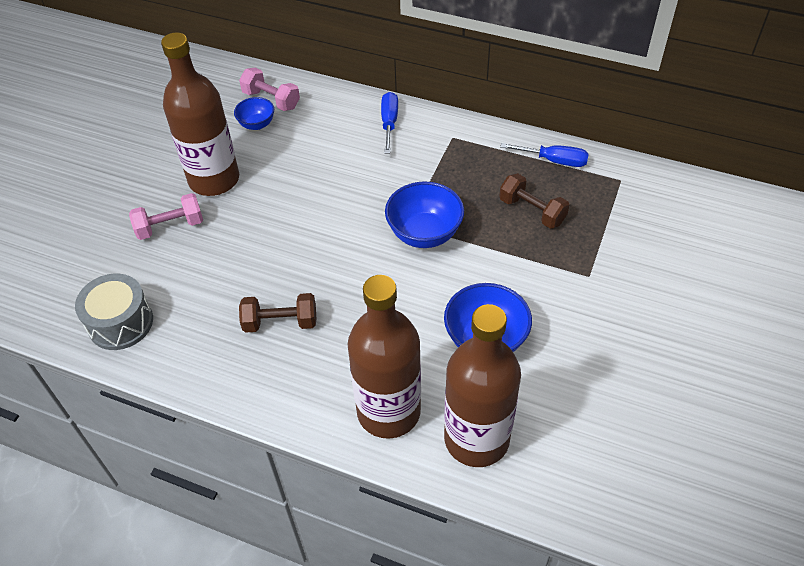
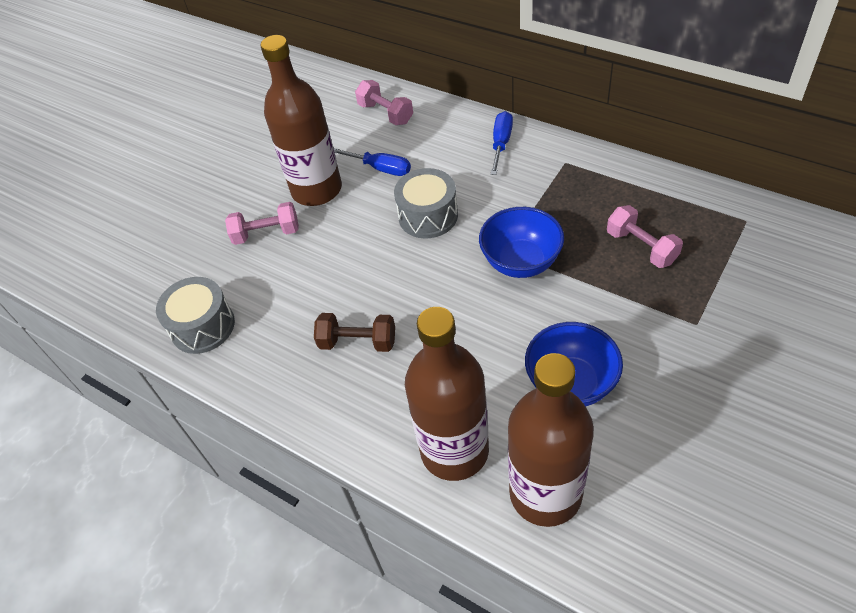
camera: 15 degrees right, 0 degrees up
(257, 124) = (367, 137): blue bowl -> none
(329, 197) = (428, 216): none -> grey drum
(532, 211) = (641, 247): brown dumbbell -> pink dumbbell
(554, 161) = (673, 194): blue screwdriver -> blue screwdriver (380, 168)

